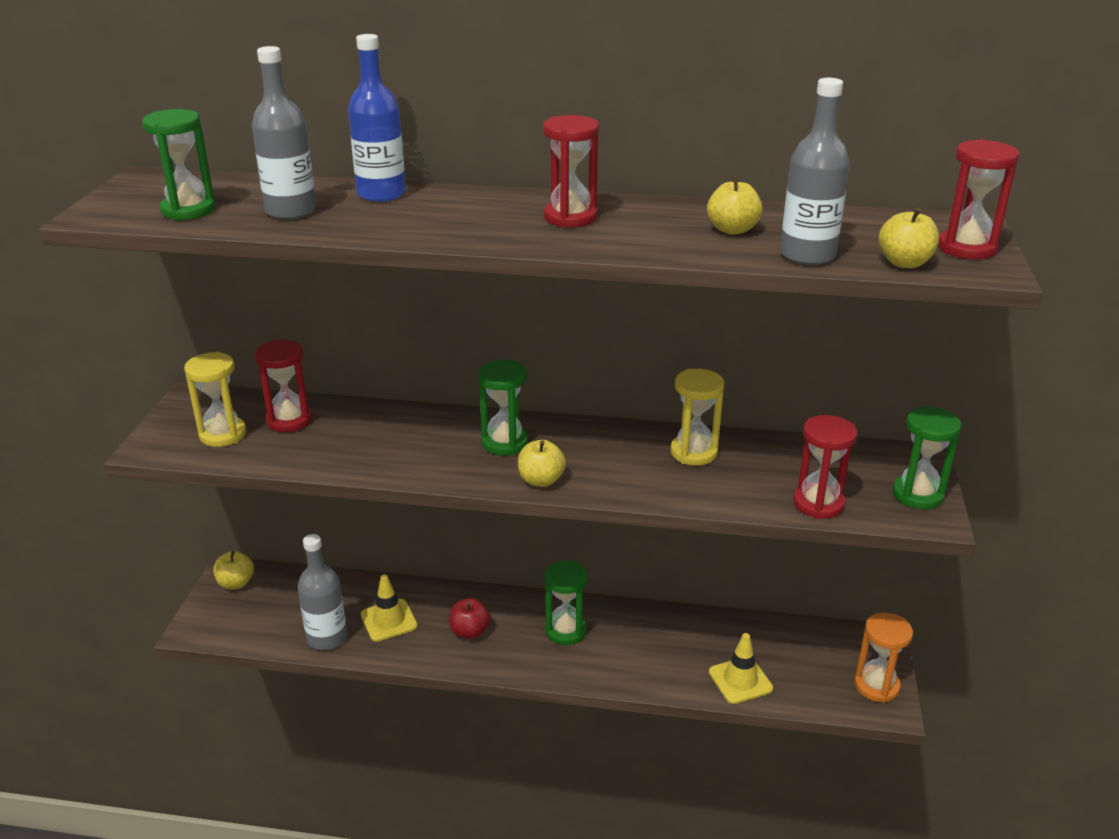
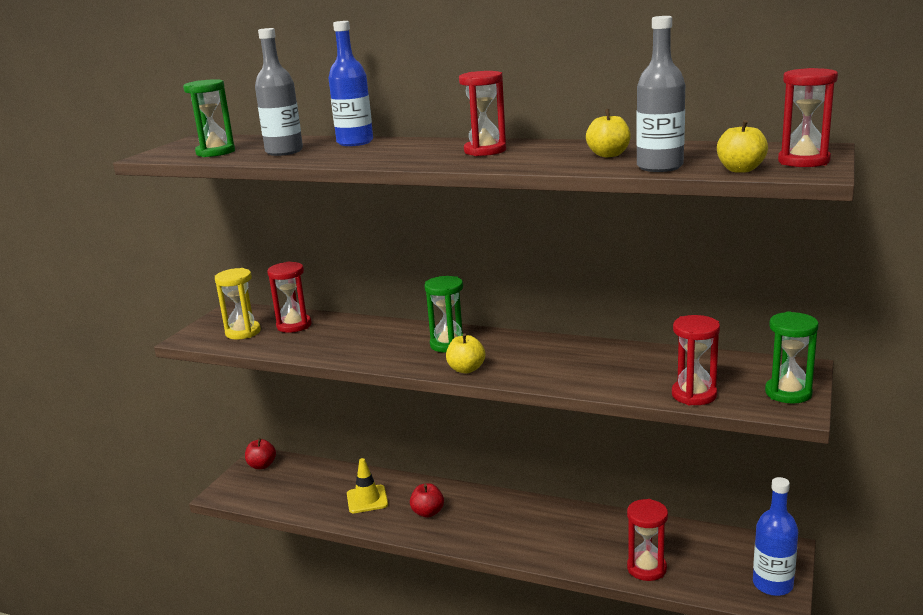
camera: 15 degrees right, 10 degrees down
(236, 583) = (262, 465): yellow apple -> red apple
(327, 638) = (316, 507): grey bottle -> none
(565, 631) = (506, 518): green hourglass -> none
(693, 452) = (600, 356): yellow hourglass -> none
(740, 680) = (646, 568): yellow traffic cone -> red hourglass
(876, 686) = (772, 584): orange hourglass -> blue bottle

